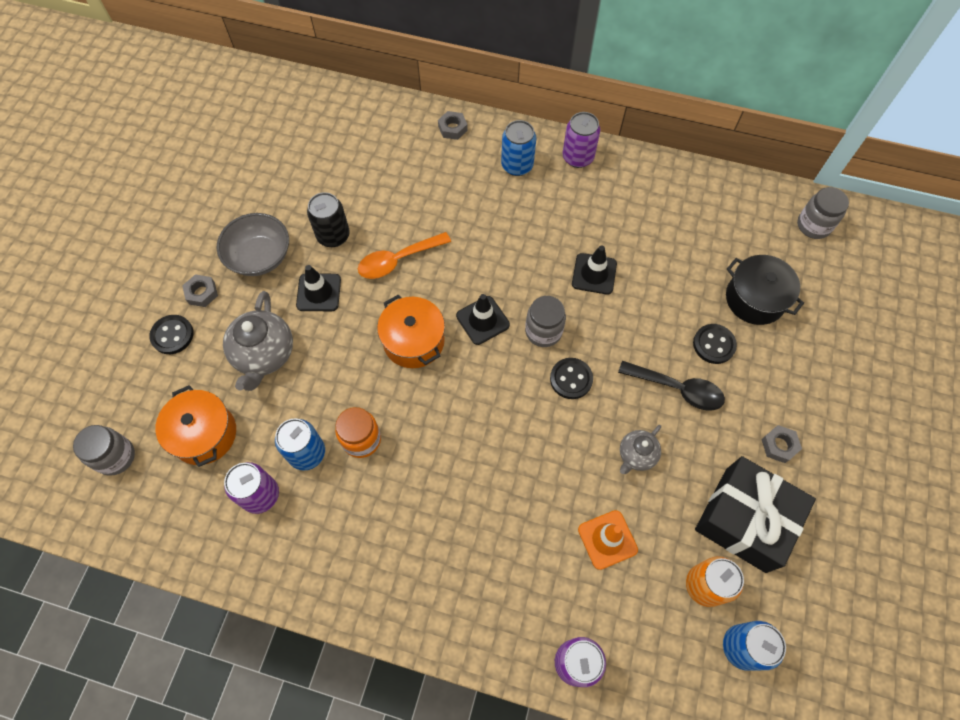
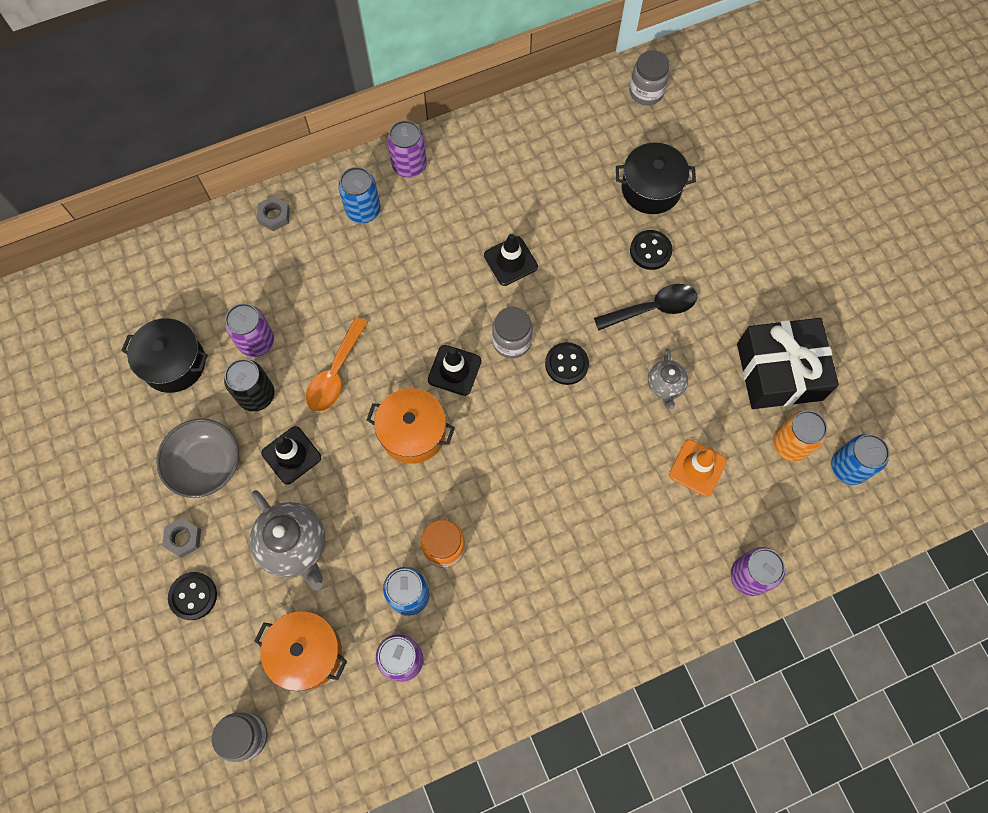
camera: 40 degrees left, 5 degrees up
(301, 177) = (174, 363): none -> black pot
(365, 201) = (256, 342): none -> purple can
(779, 445) = (759, 296): grey nut -> none

